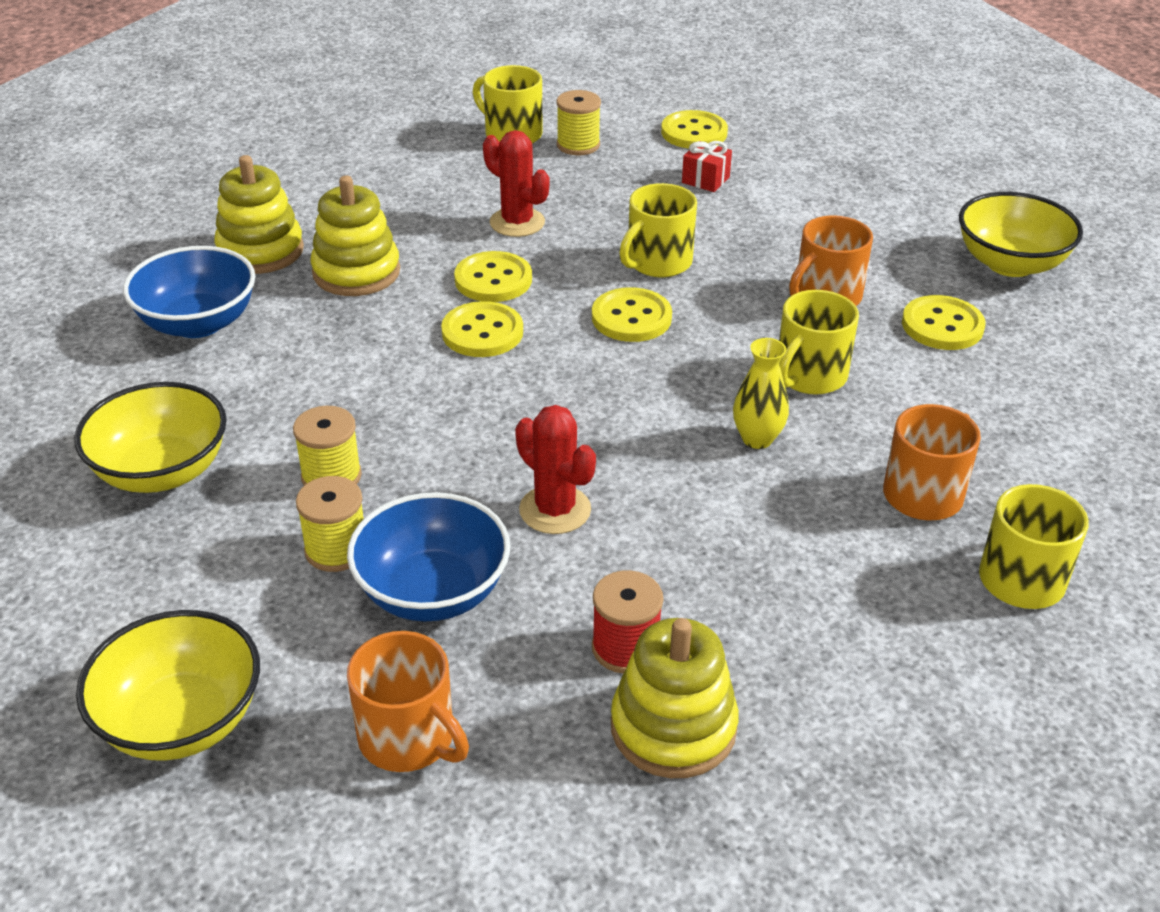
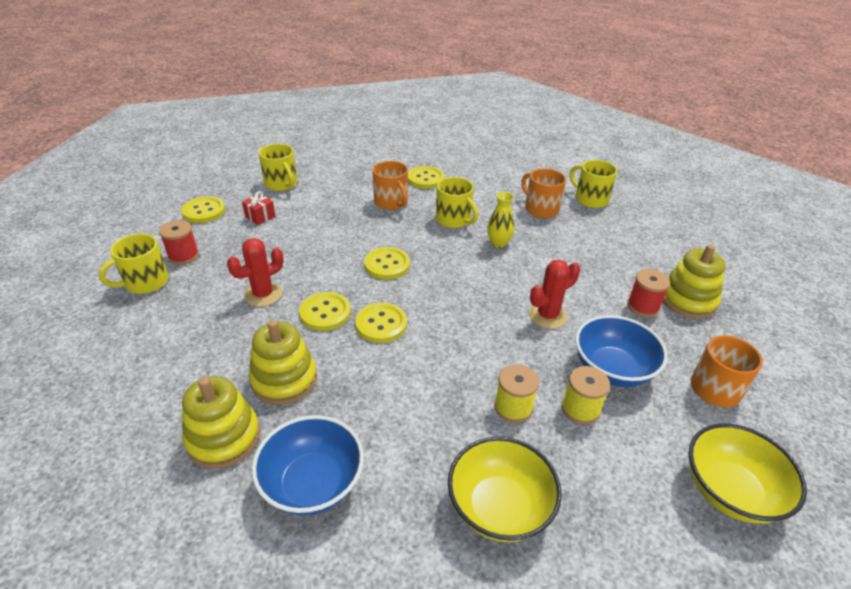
camera: 80 degrees left, 0 degrees up
(578, 145) = (184, 256): yellow spool -> red spool
(657, 262) = (337, 247): yellow mug -> yellow mug (281, 184)
(1010, 264) = (385, 153): yellow bowl -> none

